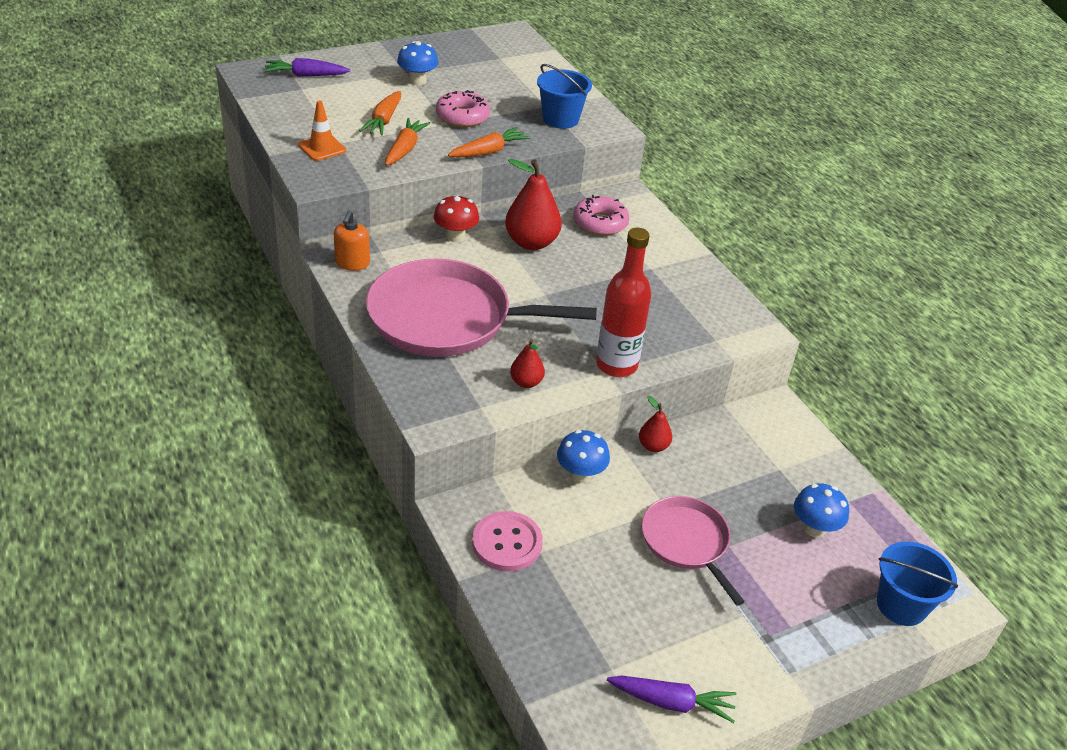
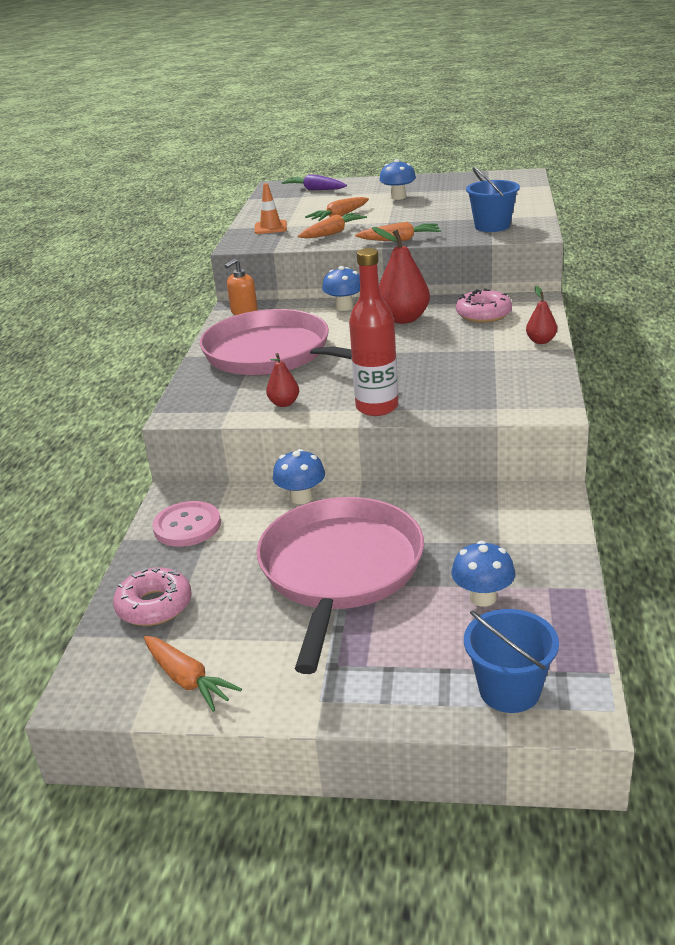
camera: 40 degrees right, 10 degrees down
(455, 236) = (344, 307): red mushroom -> blue mushroom
(462, 117) = (406, 219): pink donut -> pink donut (154, 606)
(653, 446) = (390, 494): red pear -> red pear (541, 341)
(671, 702) = (187, 680): purple carrot -> orange carrot
(686, 542) = (340, 570): pink pan -> pink pan, size x1.77

